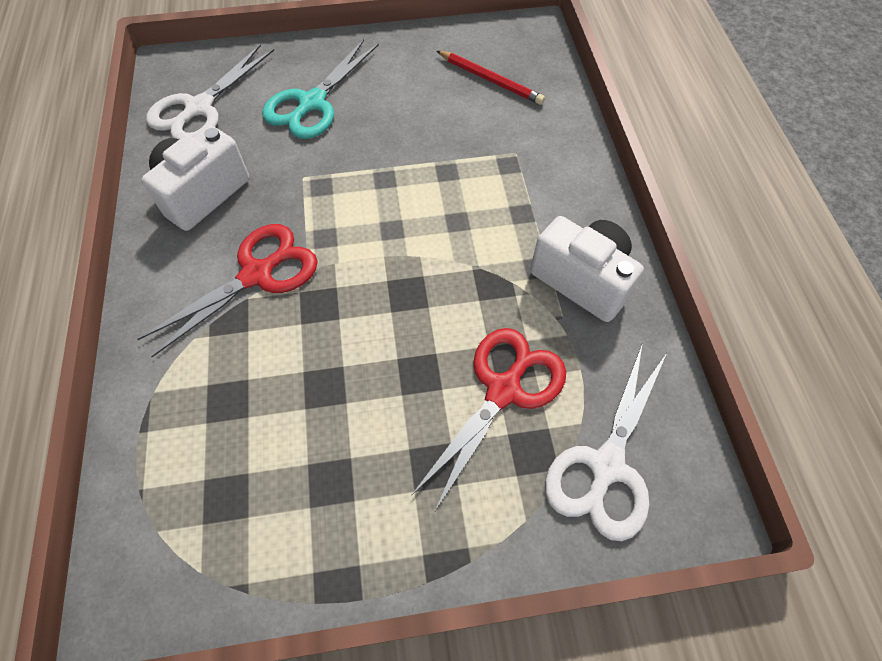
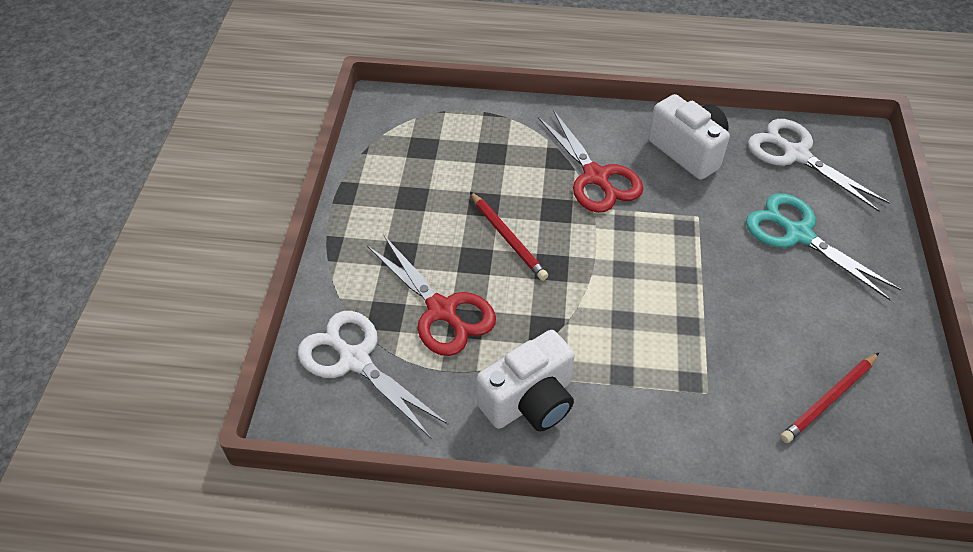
camera: 105 degrees right, 10 degrees down
(375, 346) = (507, 238): none -> red pencil

